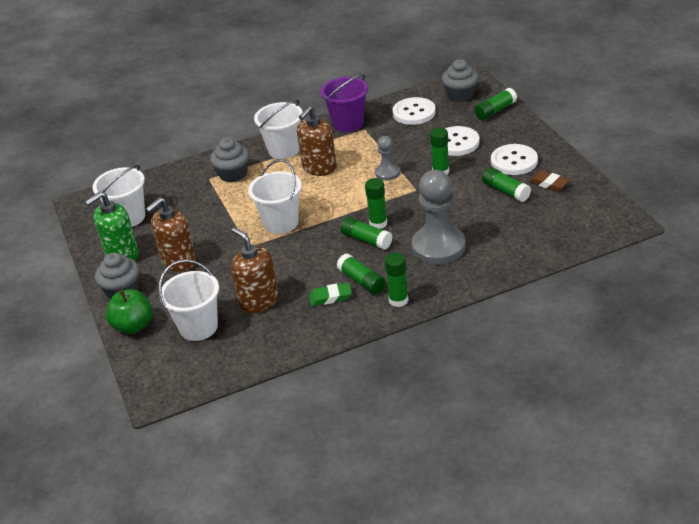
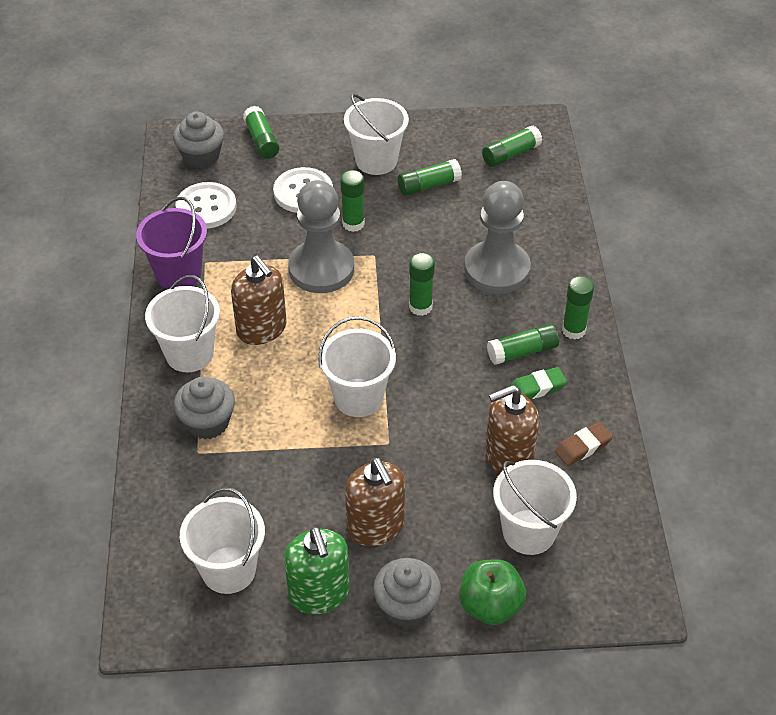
camera: 75 degrees left, 10 degrees up
(330, 297) = (537, 387): green eraser -> green eraser turned 60 degrees clockwise
(366, 240) = (446, 326): green glue stick -> green glue stick (510, 154)
(387, 173) = (321, 269): grey pawn -> grey pawn, size x1.92
(514, 161) = (376, 160): white button -> white bucket
(549, 183) = (437, 150): brown eraser -> brown eraser (582, 447)

